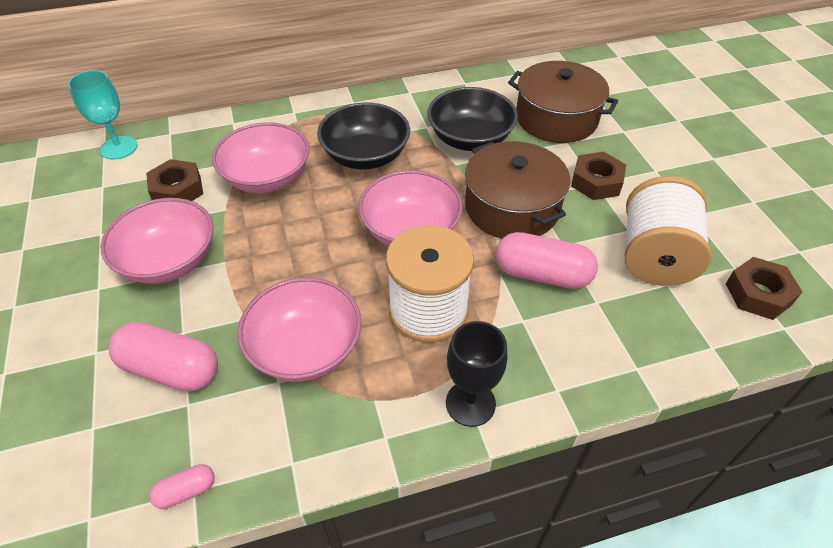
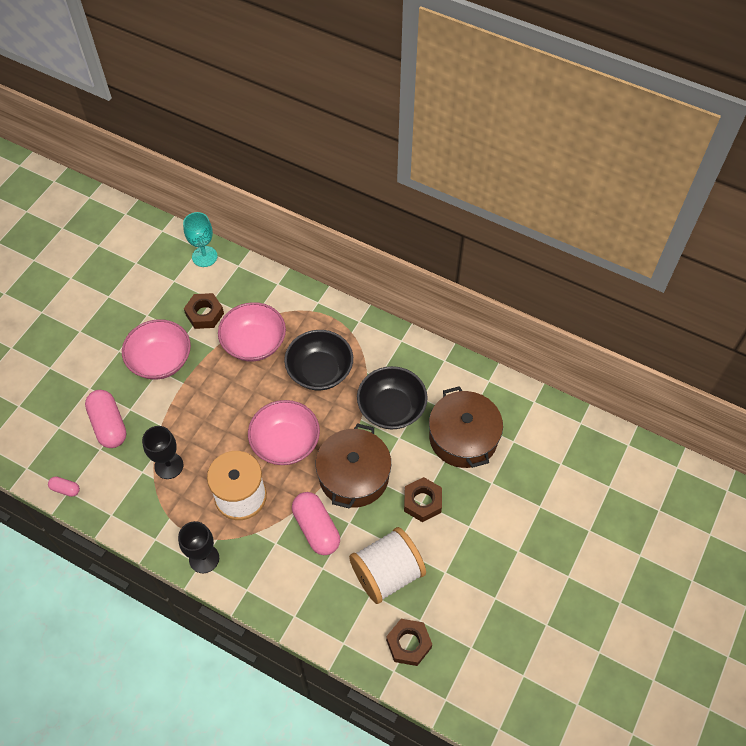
camera: 45 degrees right, 10 degrees up
(305, 348) = (169, 465): pink bowl -> black goblet

